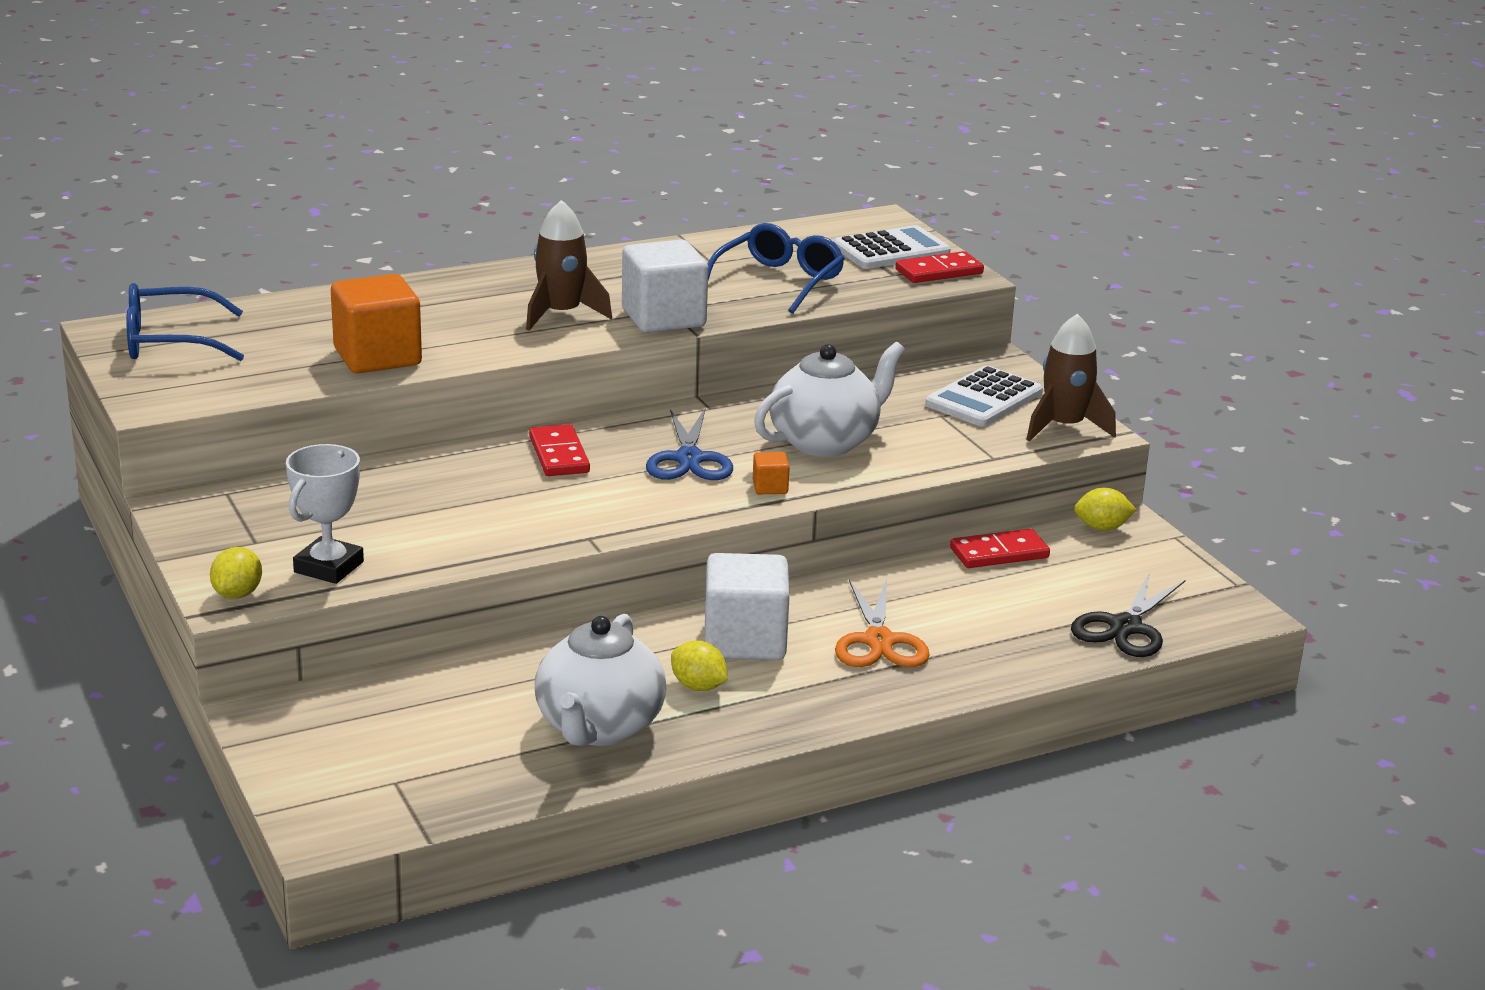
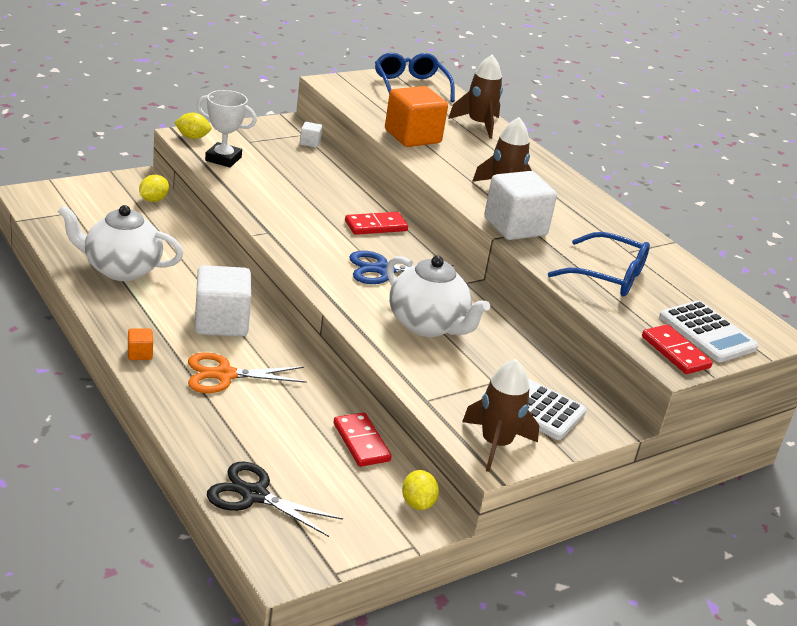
camera: 80 degrees right, 5 degrees up
(263, 488) = (310, 143): none -> white cube
(327, 306) = (479, 124): none -> brown rocket
(698, 686) = (165, 303): yellow lemon -> yellow lemon (153, 200)
(770, 487) = (350, 298): orange cube -> orange cube (140, 354)

